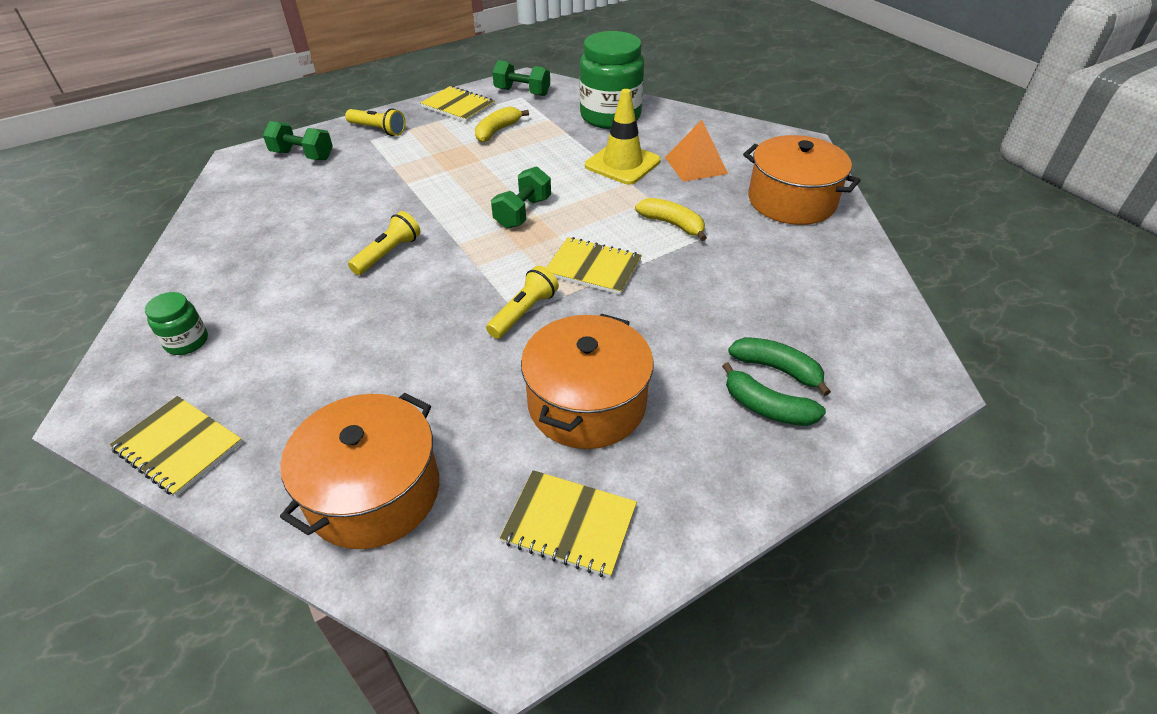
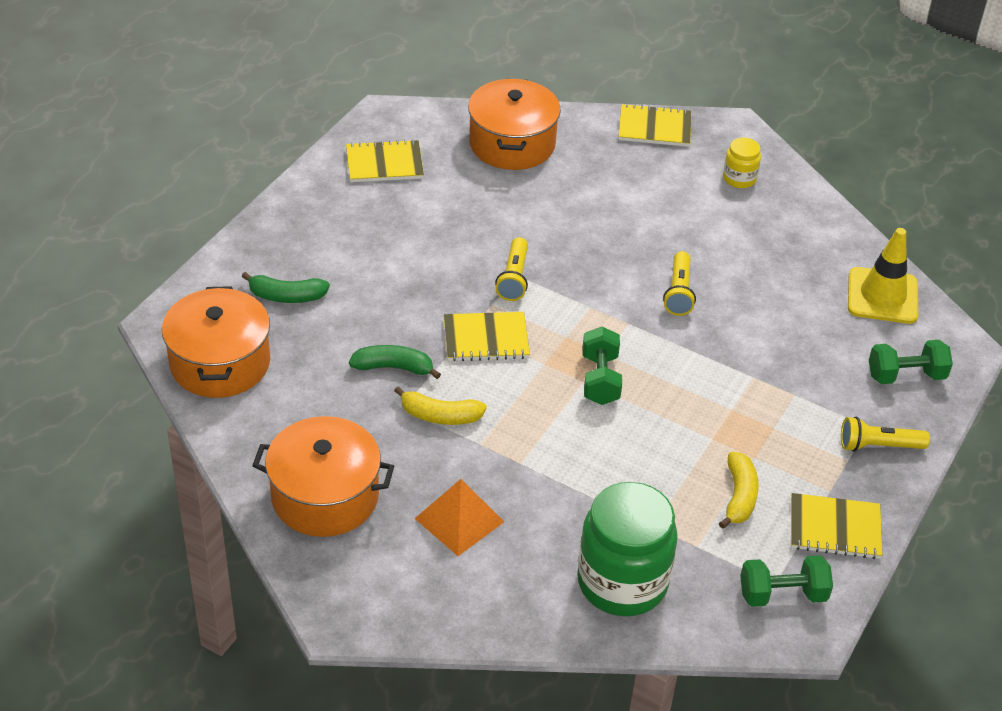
camera: 150 degrees right, 0 degrees up
(187, 342) = (739, 178): green jar -> yellow jar
(587, 403) = (417, 228): orange pot -> orange pot (220, 363)
(622, 163) = (547, 491): yellow traffic cone -> yellow traffic cone (882, 296)
(766, 407) = (286, 265): green banana -> green banana (394, 367)

